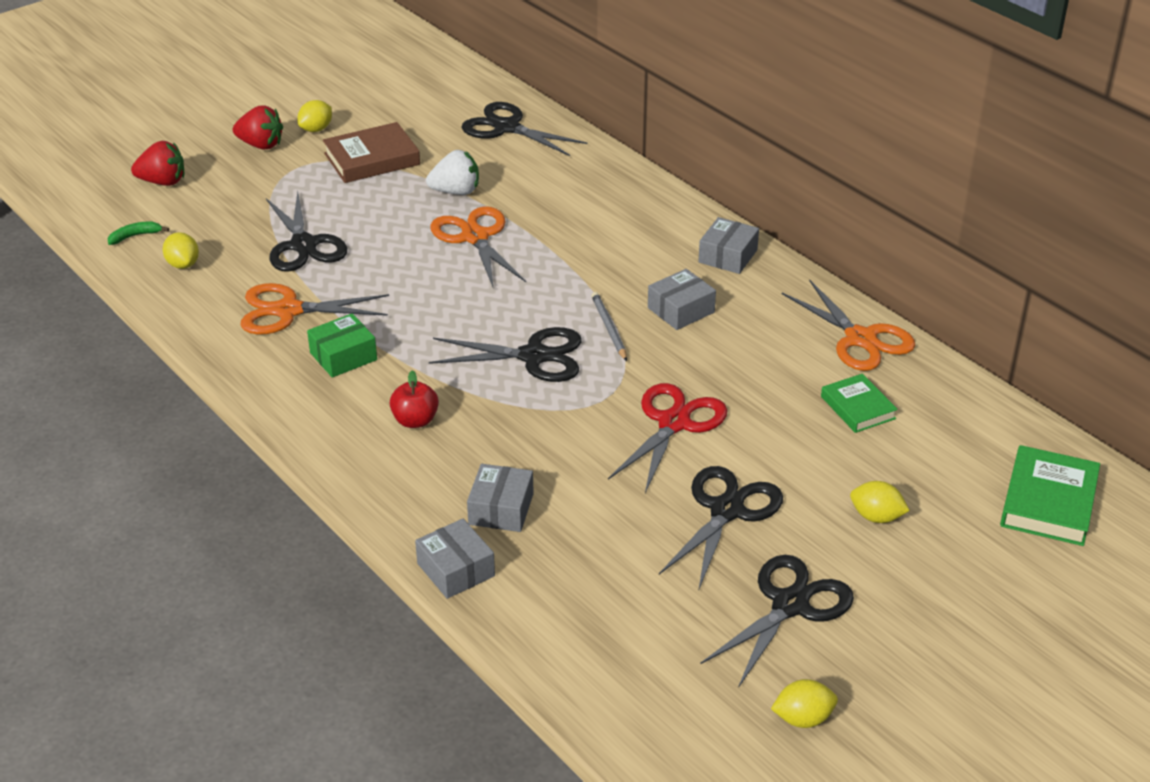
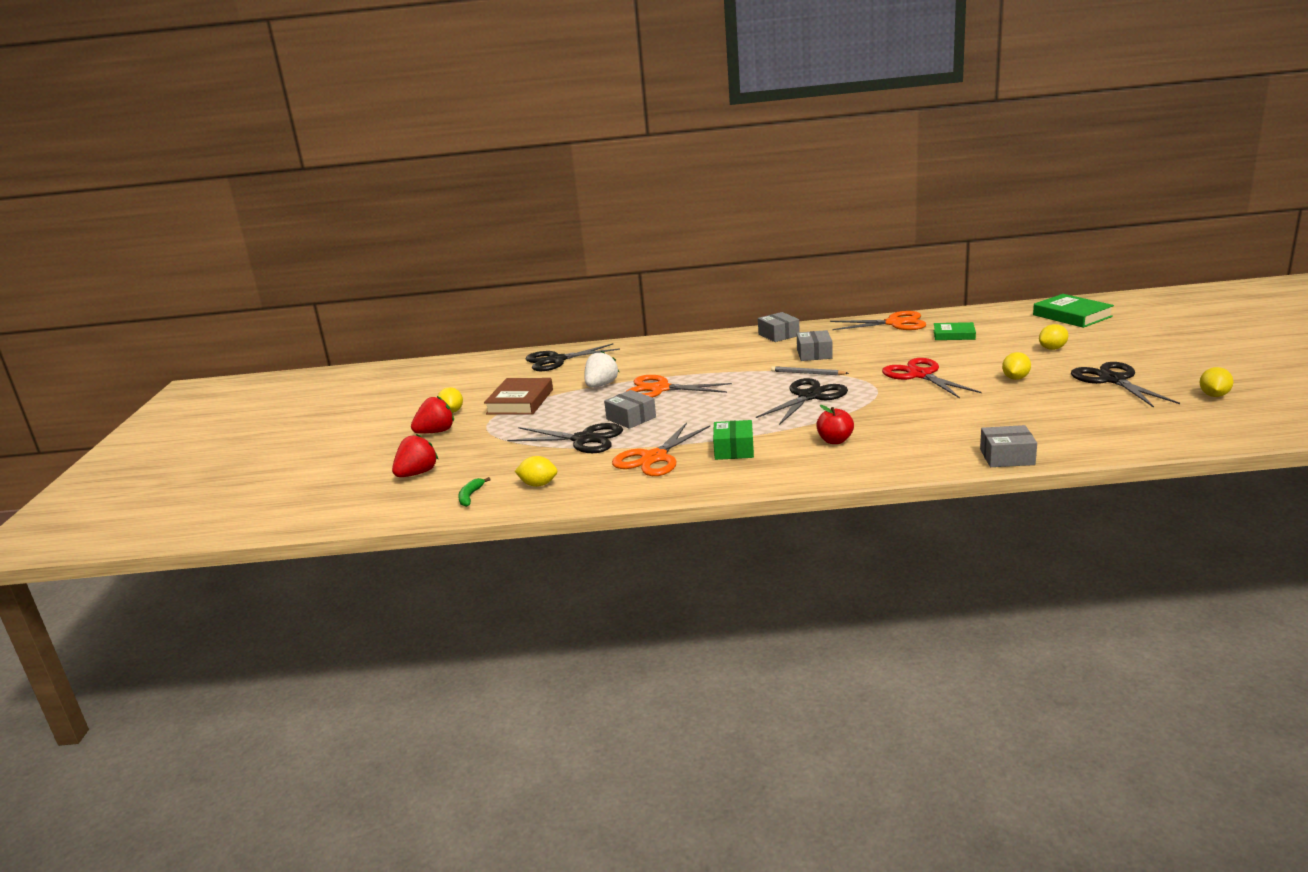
camera: 50 degrees left, 15 degrees down
(501, 509) = (956, 433): grey box -> grey box (631, 418)
(726, 511) = (1015, 378): black scissors -> yellow lemon

